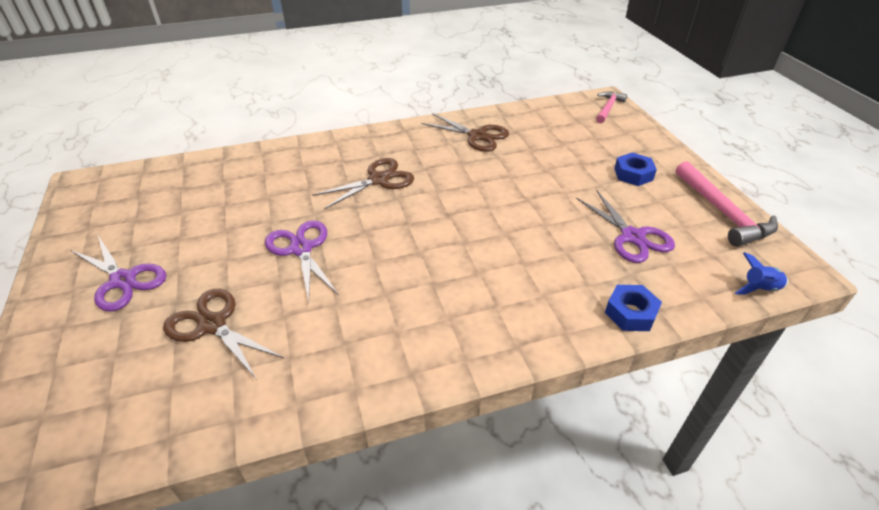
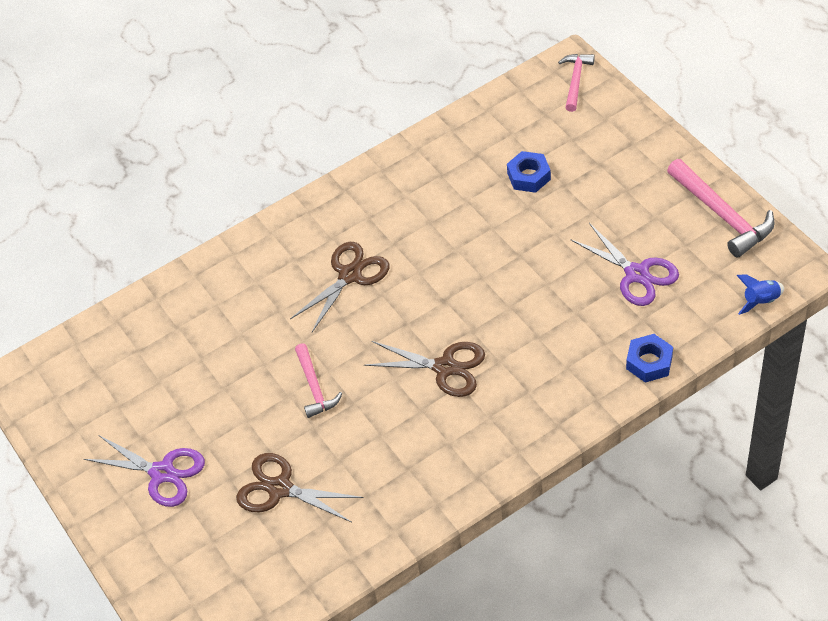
camera: 10 degrees left, 10 degrees up
(301, 249) = (315, 387): purple scissors -> pink hammer
(477, 136) = (434, 175): brown scissors -> brown scissors (445, 367)
(633, 174) = (623, 186): blue nut -> blue nut (528, 176)

